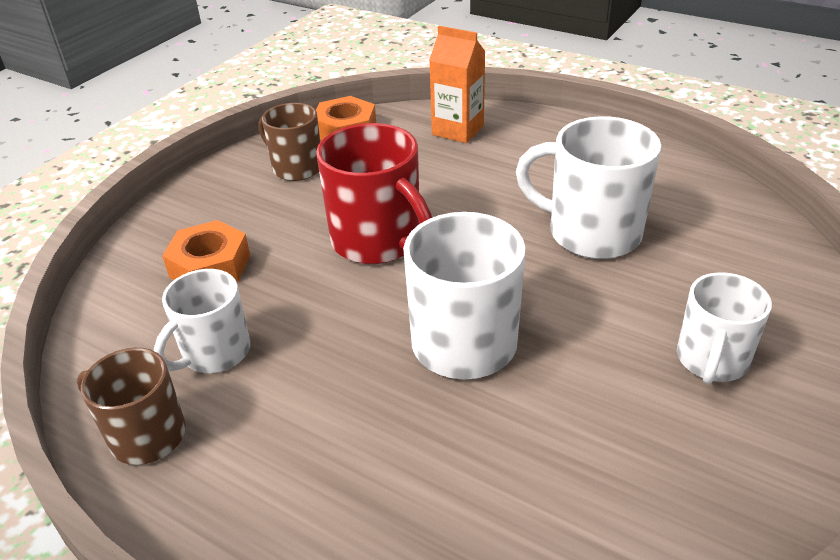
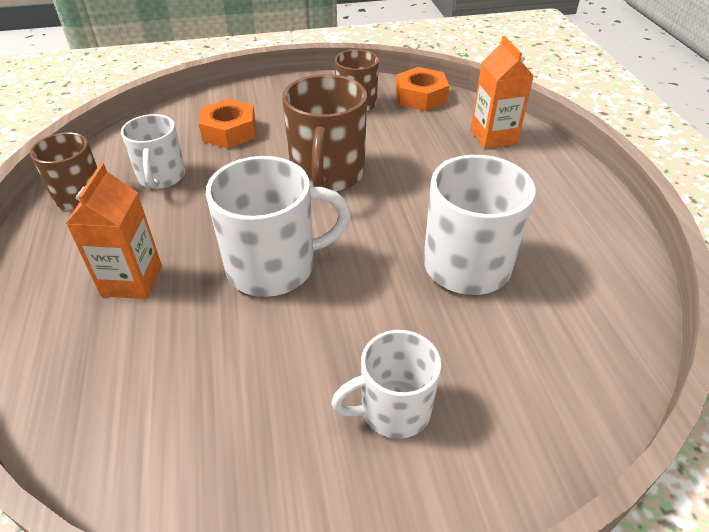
camera: 45 degrees right, 5 degrees up
(214, 353) = (161, 177): white mug -> white mug turned 90 degrees counterclockwise
(362, 454) = (132, 280): none -> orange carton
(378, 241) = (327, 175): red mug -> brown mug

